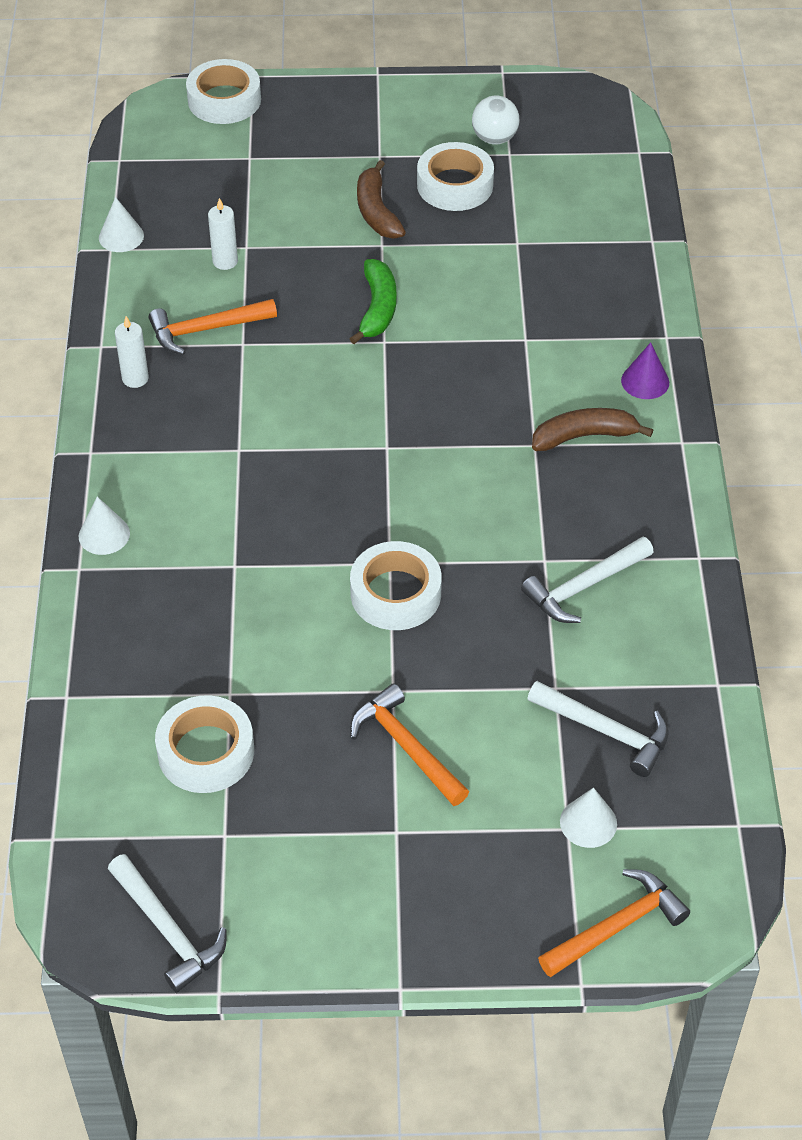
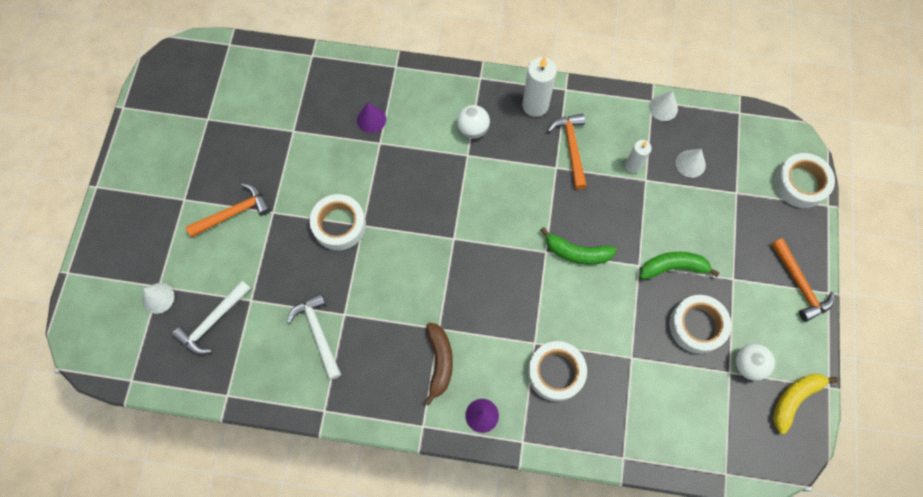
camera: 100 degrees right, 20 degrees up
(104, 534) = (417, 80): white cone -> white cone (690, 163)
(135, 378) = (535, 105): white candle -> white candle, size x1.64
(168, 930) = (162, 89): white hammer -> none
(190, 448) = (473, 129): none -> white ball
(190, 584) = (371, 119): none -> purple cone
(206, 751) = (259, 115): white tape -> white tape (556, 372)
(376, 211) = (673, 267): brown banana -> green banana
(526, 99) = (794, 399): none -> yellow banana
(616, 926) = (92, 298): orange hammer -> orange hammer (799, 284)

